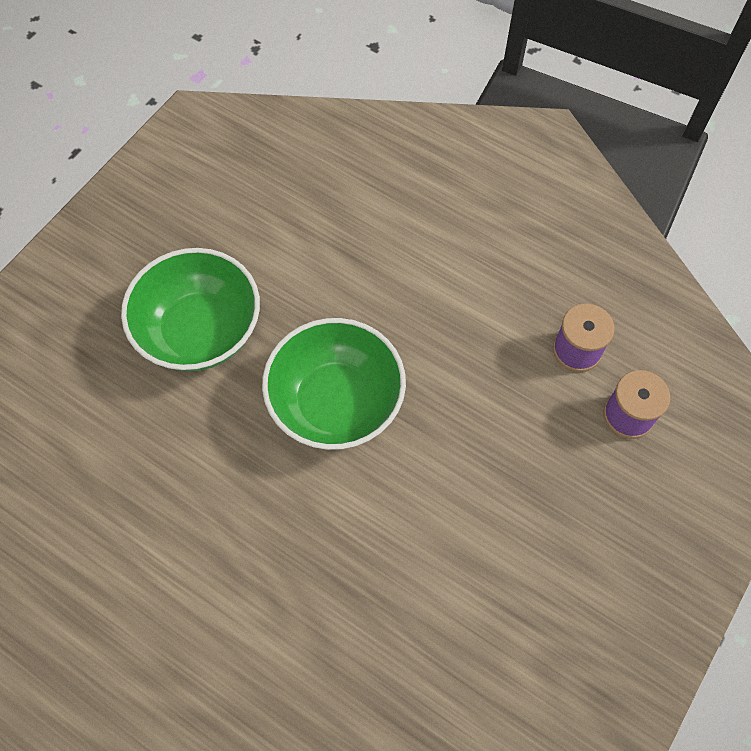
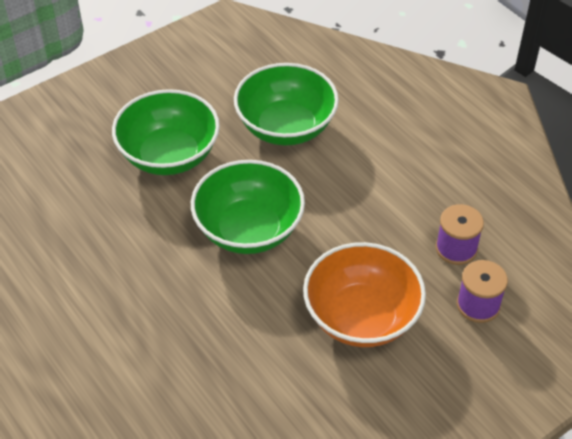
camera: 20 degrees right, 15 degrees down
(323, 249) = (286, 127): none -> green bowl
(509, 475) = (361, 317): none -> orange bowl

